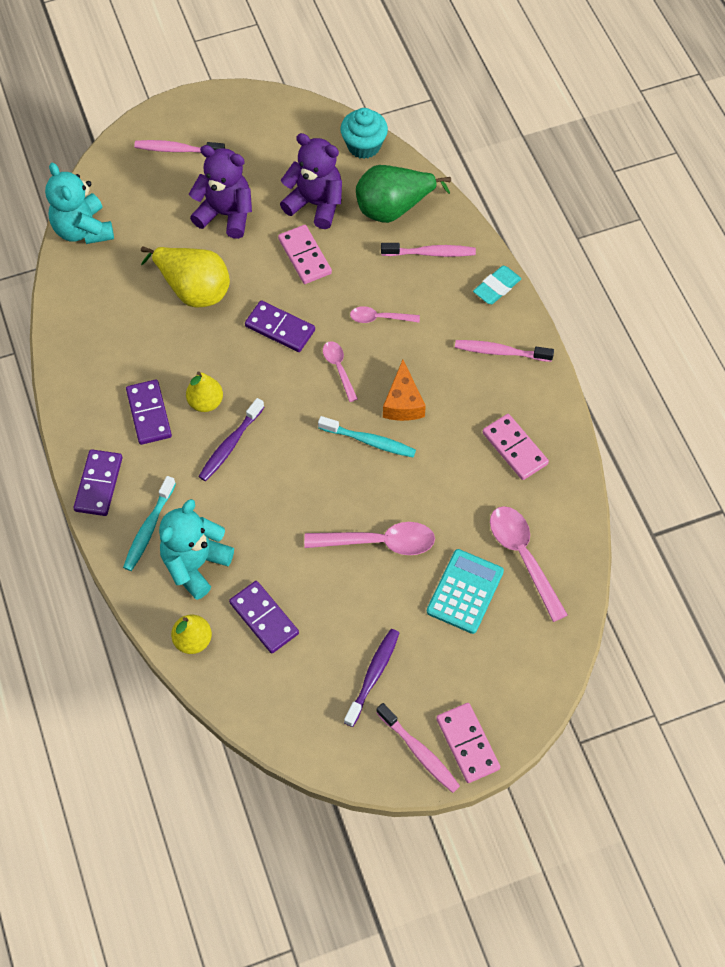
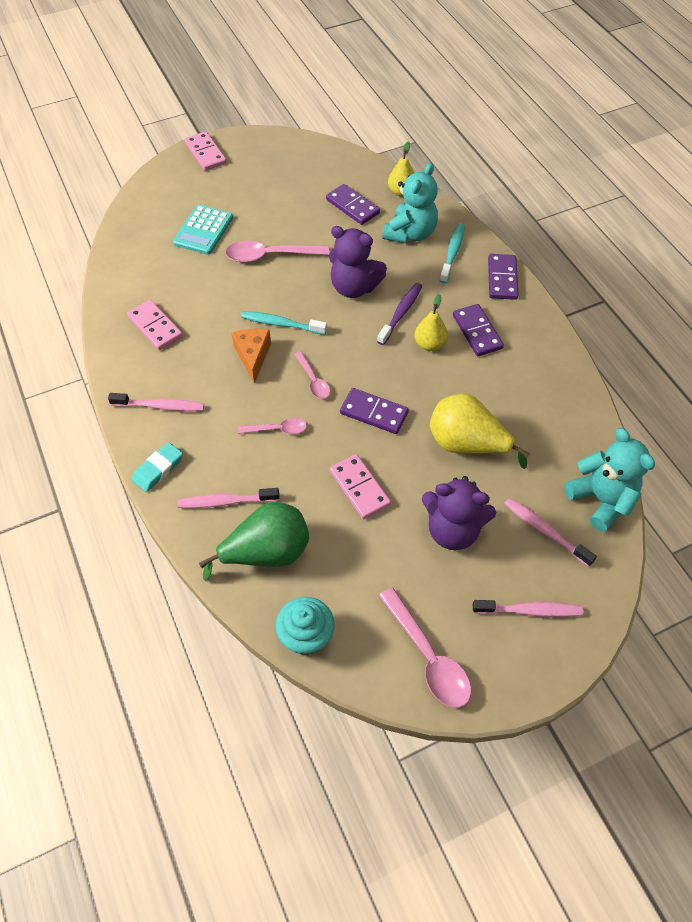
camera: 175 degrees right, 5 degrees down
(315, 204) = (355, 551): purple teddy bear -> purple teddy bear (354, 287)
(373, 675) = (270, 182): purple toothbrush -> none
(419, 752) = (238, 148): pink toothbrush -> pink toothbrush (545, 531)
(523, 557) = (156, 253): pink spoon -> pink spoon (428, 656)

